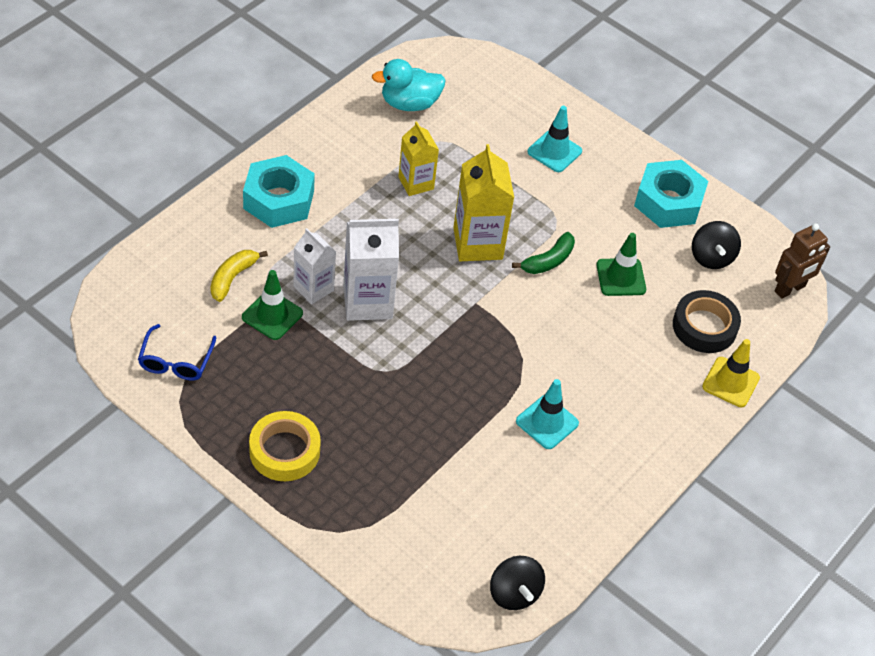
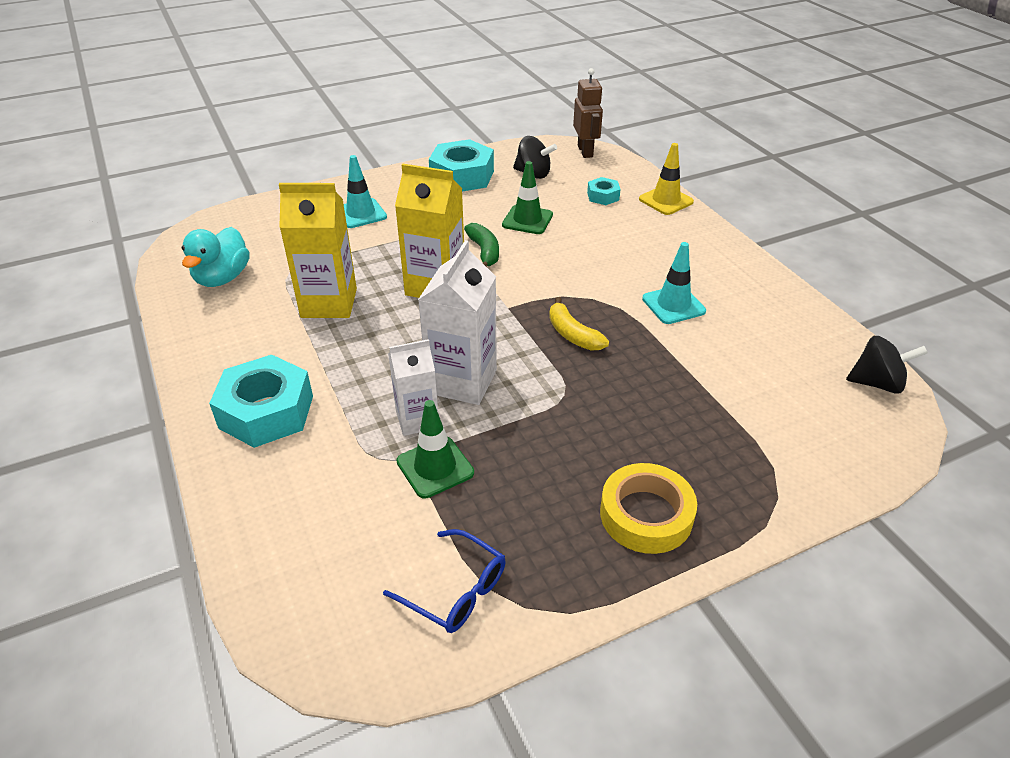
camera: 60 degrees left, 10 degrees down
(233, 278) = (354, 488): yellow banana -> yellow banana (572, 334)
(416, 183) = (329, 303): yellow carton -> yellow carton, size x1.57
(704, 327) = (603, 196): black tape -> turquoise nut

